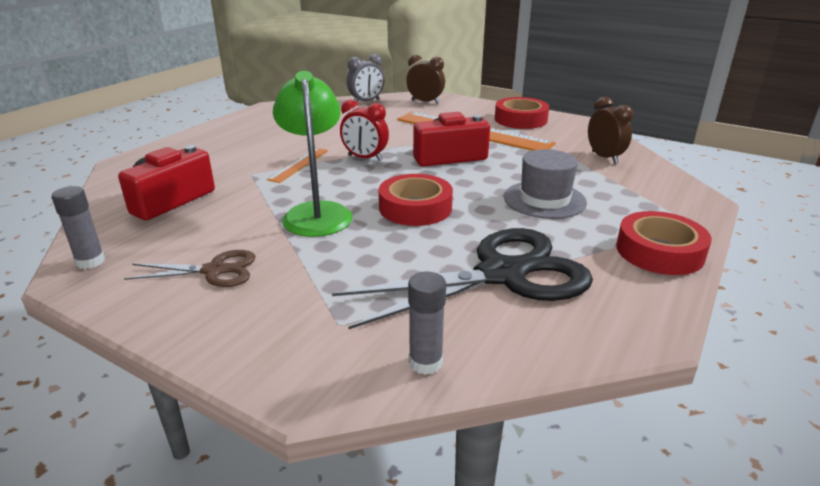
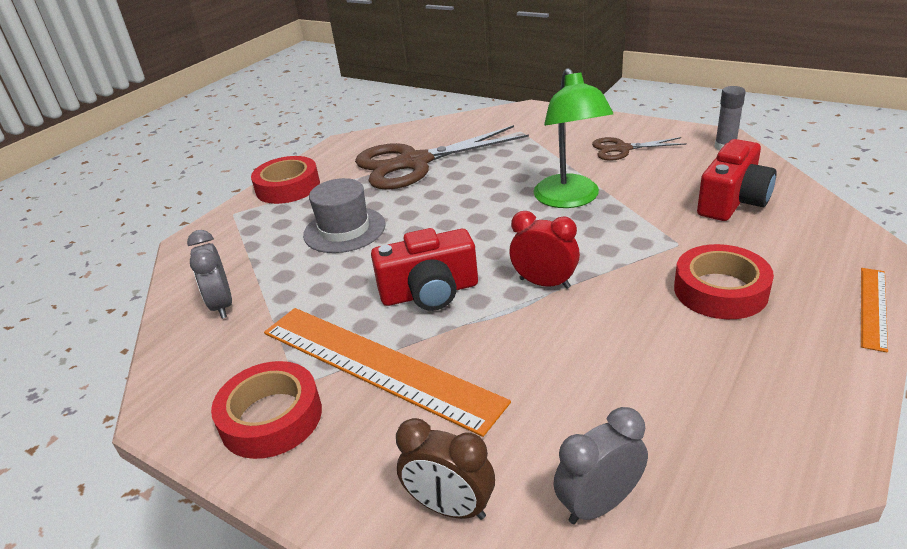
camera: 175 degrees left, 5 degrees up
(299, 164) = (629, 264): orange ruler -> orange ruler (873, 307)
(415, 208) = (475, 211): red tape -> red tape (720, 290)
(425, 362) = (470, 121): grey glue stick -> none
(502, 274) = (414, 163): black scissors -> brown scissors
(604, 157) = (222, 305): brown clock -> grey clock

